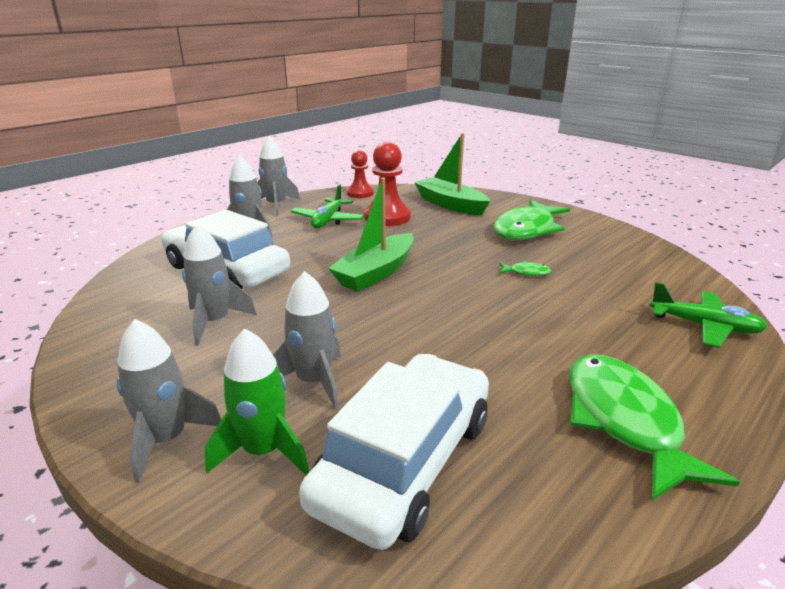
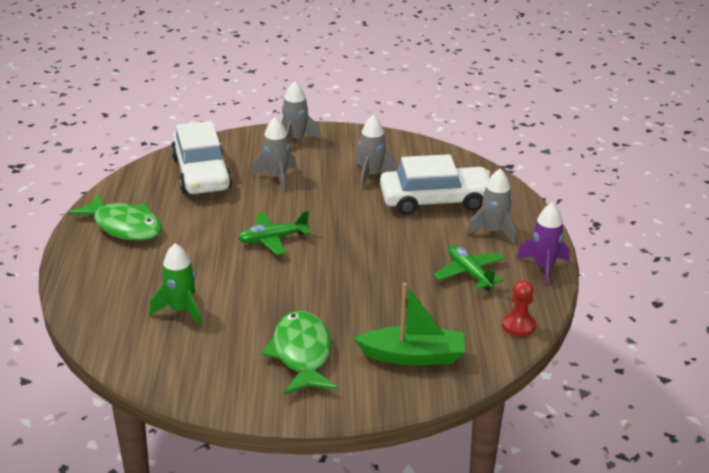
camera: 135 degrees right, 5 degrees up
(263, 451) = (256, 152): green rocket -> green rocket (181, 310)
(276, 205) = (543, 267): grey rocket -> purple rocket
(376, 273) = (347, 244): green boat -> none
(387, 217) = (434, 304): red pawn -> none
(526, 272) = (251, 297): green fish -> none
(704, 326) = (102, 307): green plane -> green plane (272, 239)

